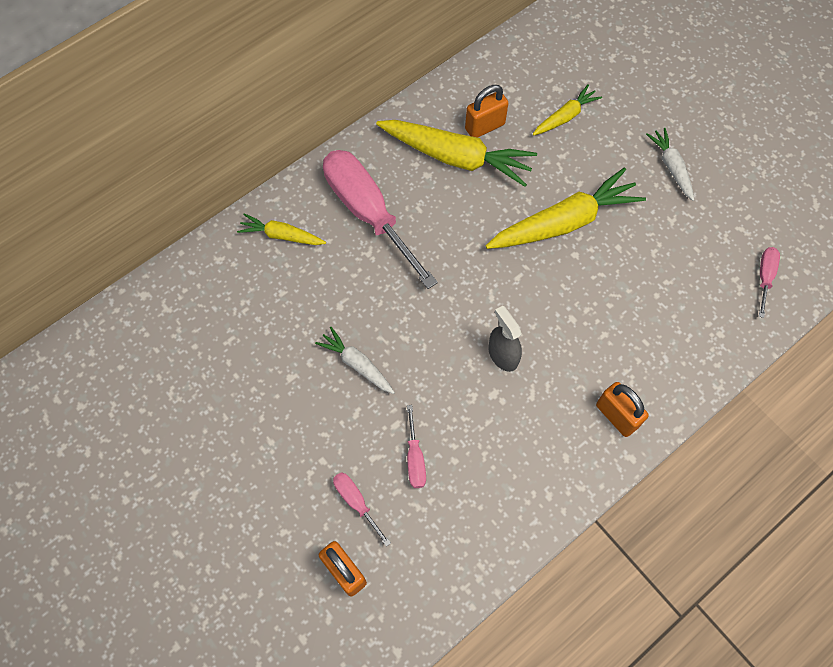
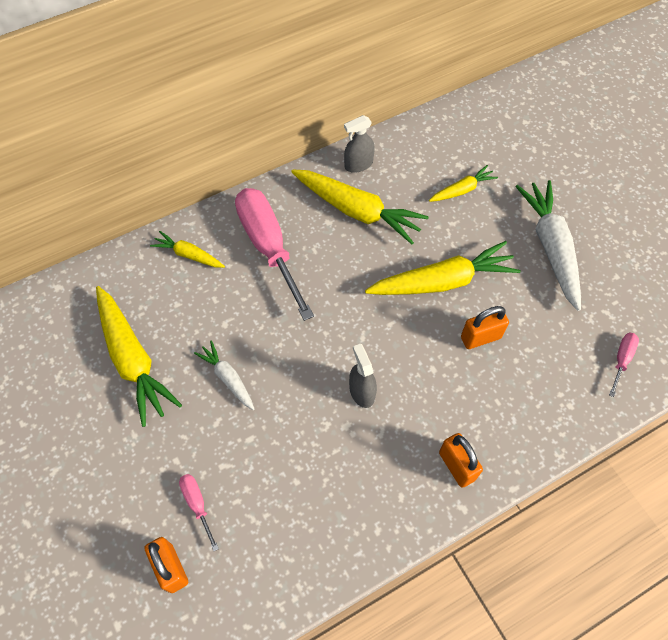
camera: 10 degrees right, 5 degrees down
(249, 361) = (133, 359): none -> yellow carrot
(415, 458) = (260, 473): pink screwdriver -> none
(446, 104) = (358, 164): none -> grey spray bottle
(484, 126) = (388, 188): orange padlock -> orange padlock (480, 337)
(671, 167) = (551, 247): white carrot -> white carrot, size x1.89

